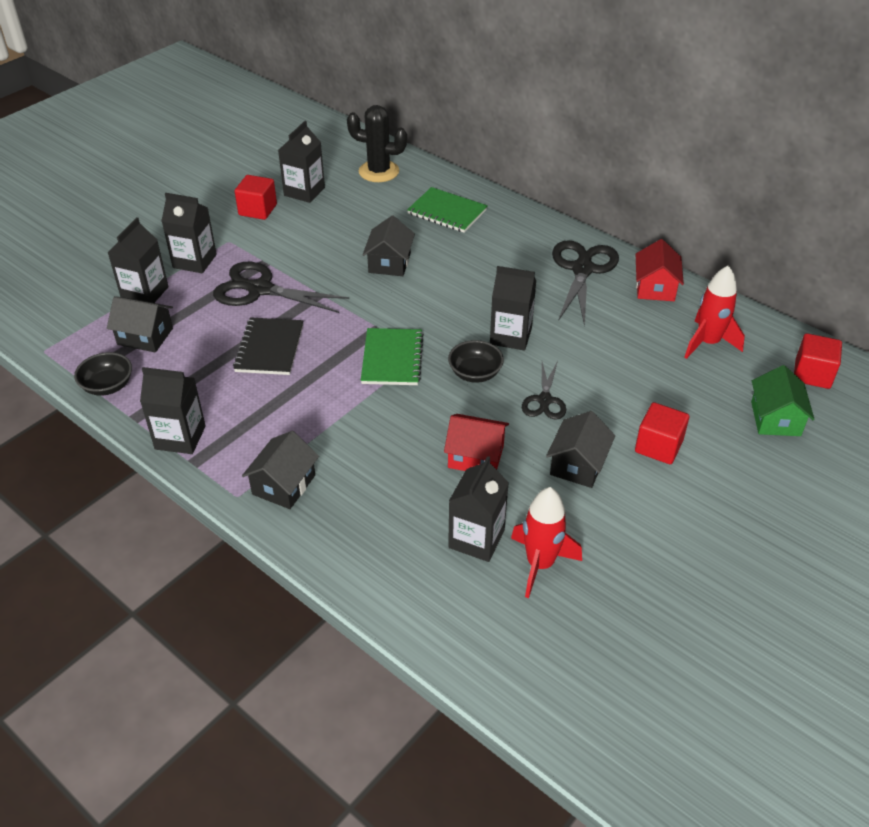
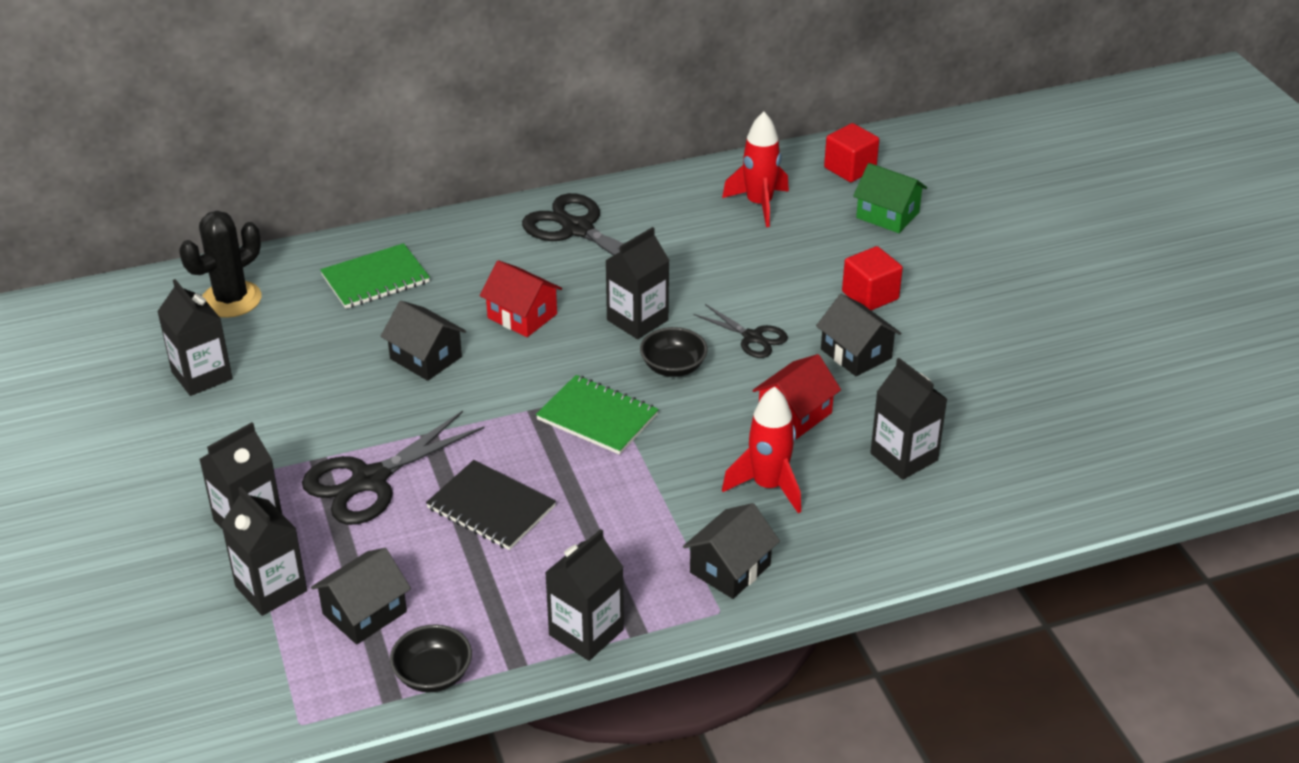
camera: 60 degrees left, 5 degrees down
(258, 210) = (196, 429): red cube -> none
(284, 485) = (730, 568): black house -> black house turned 75 degrees clockwise
(540, 564) = (961, 429): red rocket -> red rocket (768, 486)
(655, 287) = (650, 197): red house -> red house (522, 316)

